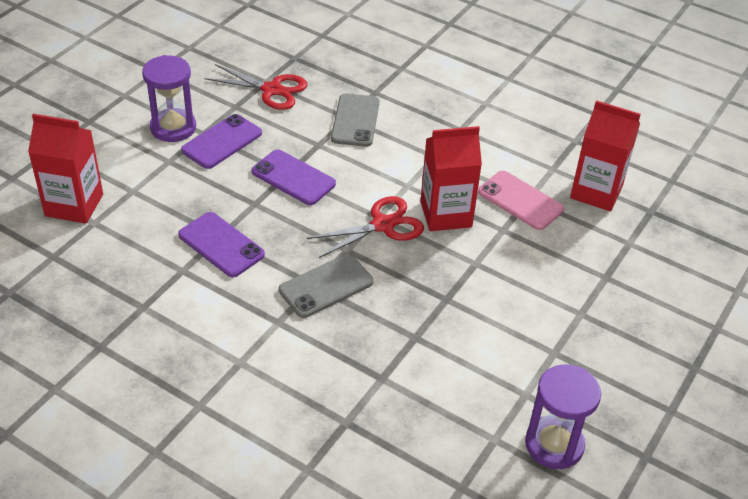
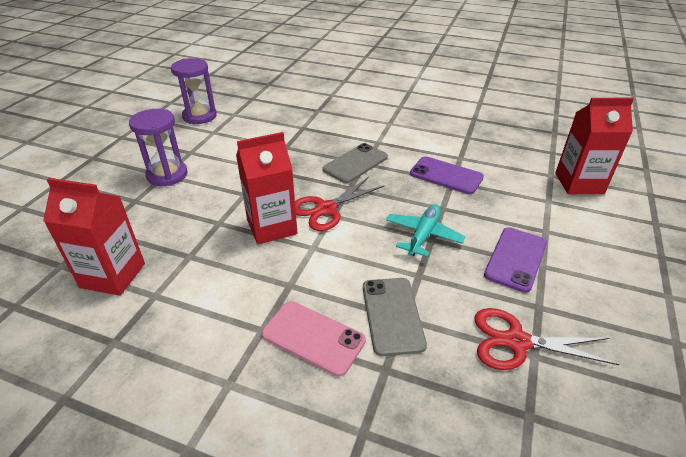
camera: 170 degrees right, 5 degrees down
(173, 128) = (576, 265): purple hourglass -> purple hourglass (167, 175)
(293, 178) = (423, 235): purple phone -> turquoise plane
(520, 200) = (198, 252): pink phone -> pink phone (313, 337)

